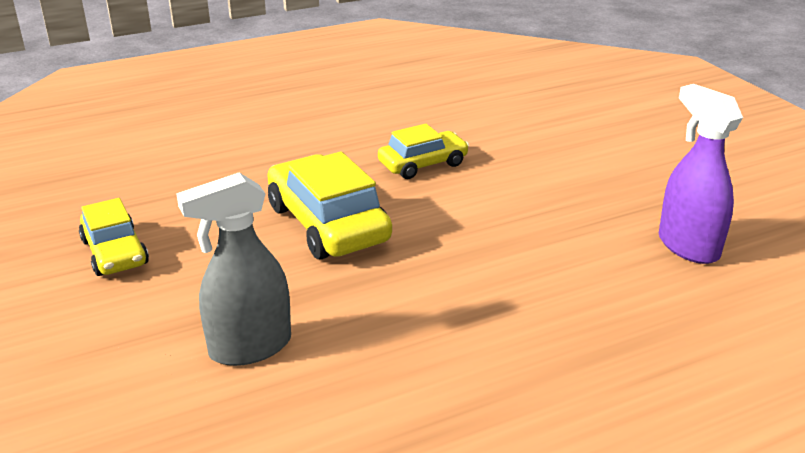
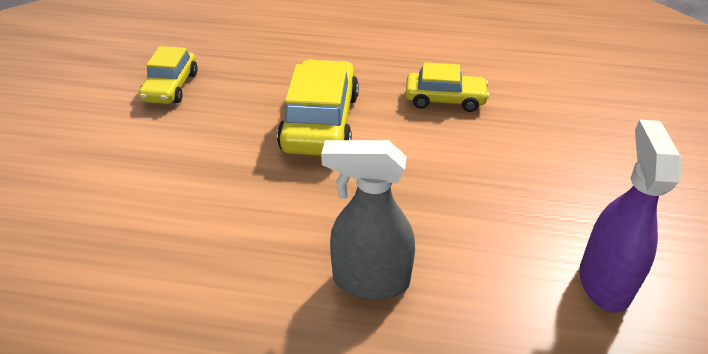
camera: 35 degrees right, 10 degrees up
(249, 347) = (169, 197): grey spray bottle -> grey spray bottle (370, 281)

